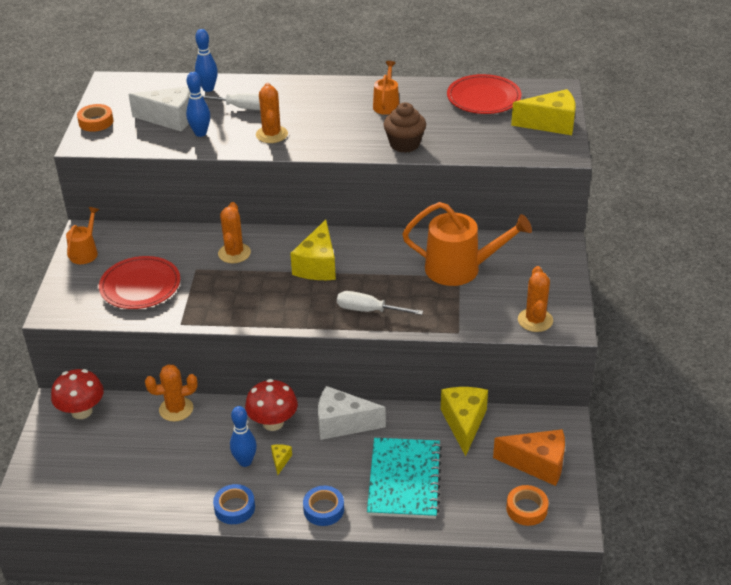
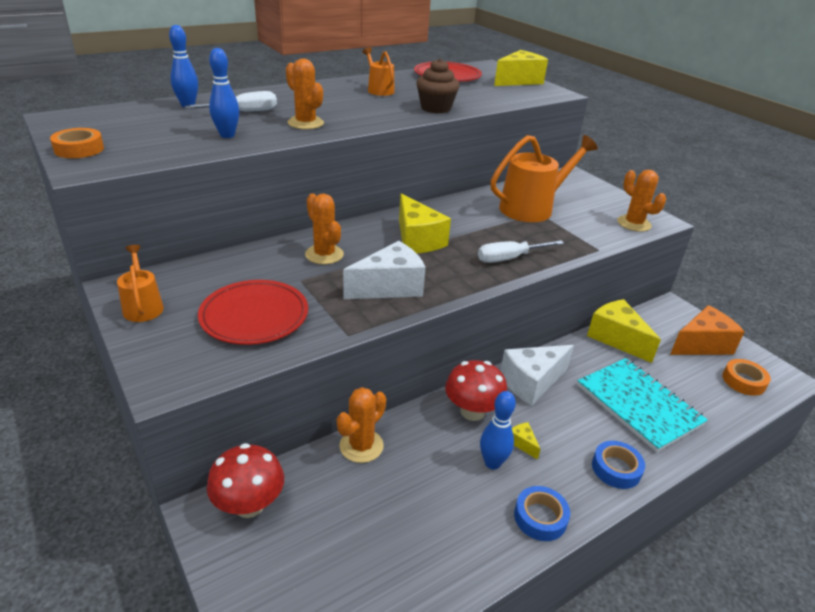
camera: 40 degrees left, 5 degrees down
(170, 119) = (174, 131): white cheese -> white cheese (390, 287)

